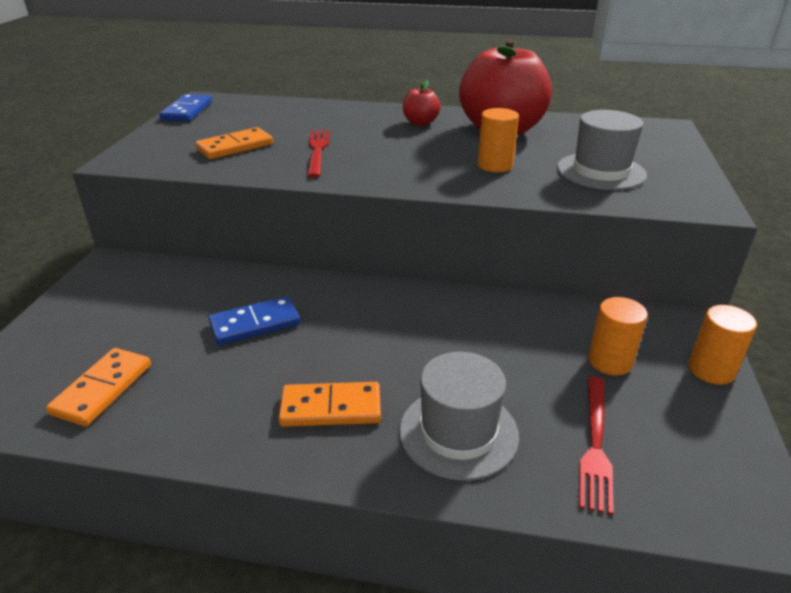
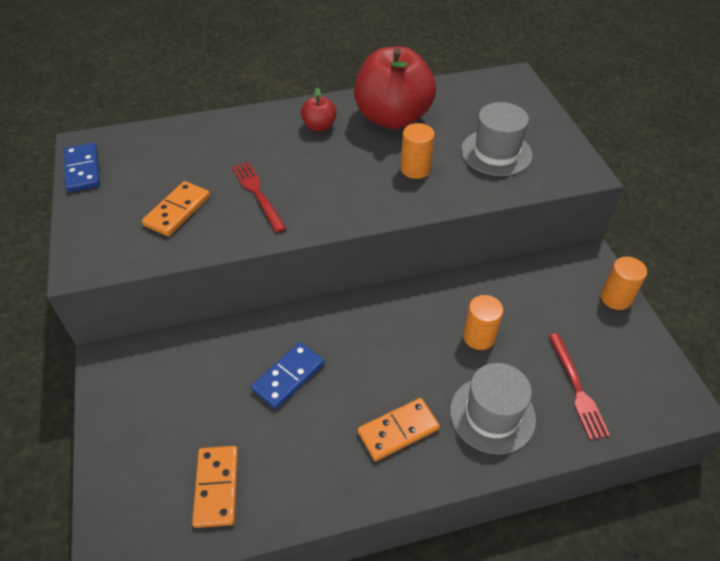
camera: 25 degrees left, 15 degrees up
(610, 361) = (554, 314): orange cylinder -> orange cylinder (479, 337)

